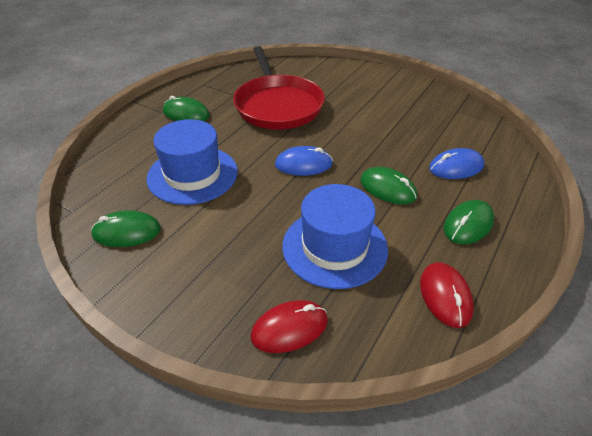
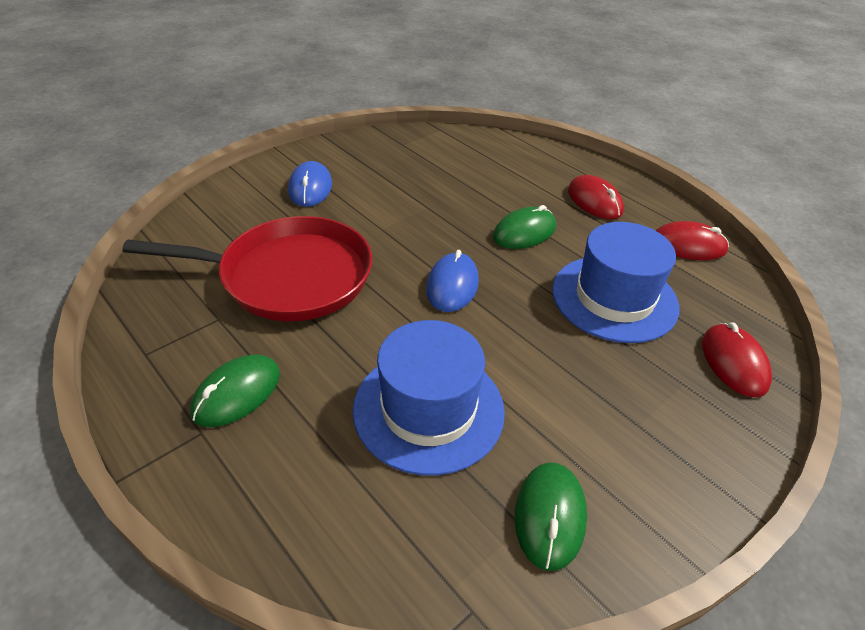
camera: 75 degrees left, 0 degrees up
(456, 167) = (503, 178): blue mouse -> blue mouse (310, 188)
(468, 224) = (594, 201): green mouse -> red mouse

